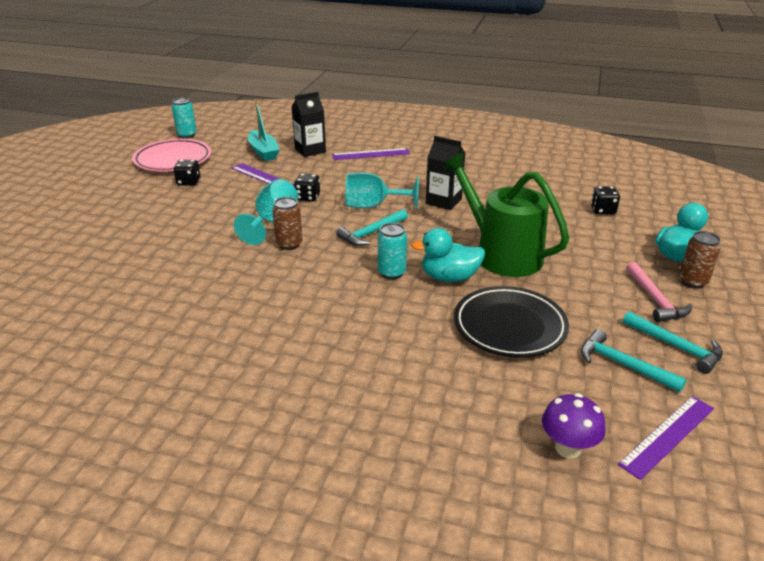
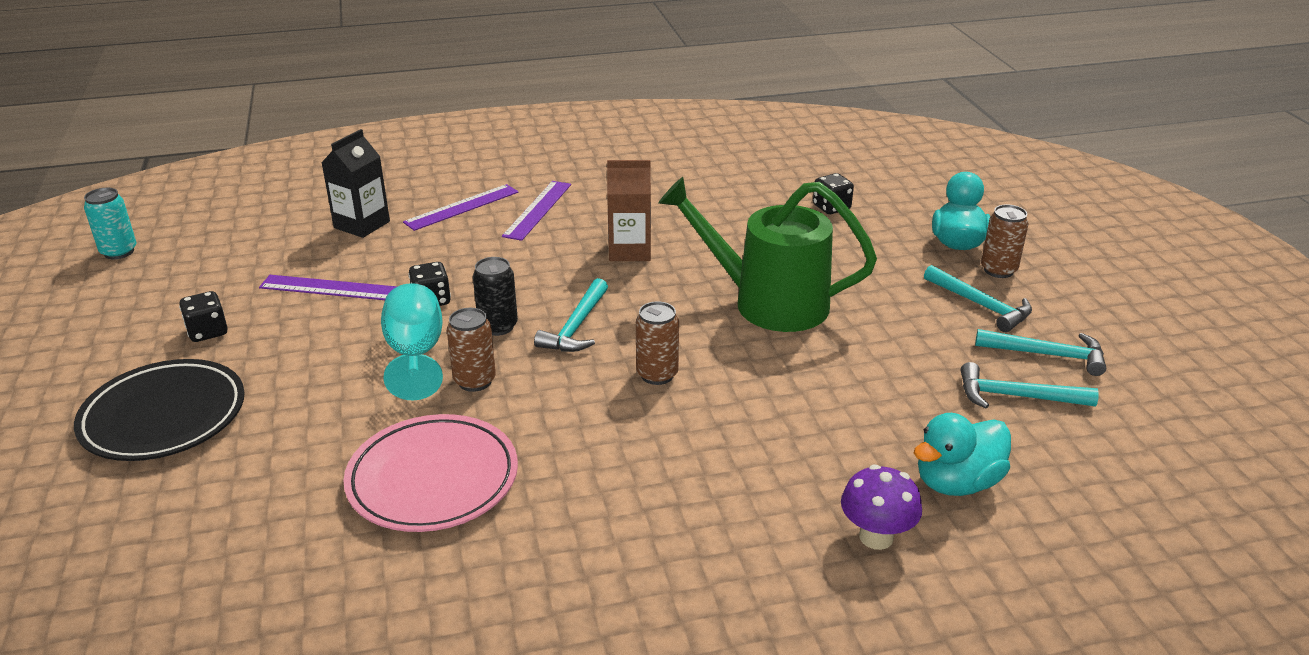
camera: 30 degrees left, 0 degrees up
(173, 160) = (138, 301): pink plate -> pink plate (433, 479)
(263, 152) = (286, 246): turquoise boat -> none
(329, 220) = (498, 326): none -> black can
(373, 206) = (540, 286): turquoise goblet -> none
(392, 273) = (657, 374): turquoise can -> brown can
(443, 201) = (630, 251): black carton -> brown carton
(449, 277) = (735, 356): turquoise duck -> turquoise duck (957, 482)
(509, 326) = (861, 395): black plate -> black plate (164, 417)
(568, 448) = (1048, 517): purple mushroom -> purple mushroom (876, 537)
(655, 300) = (981, 305): pink hammer -> turquoise hammer
(667, 435) = (1123, 460): purple ruler -> purple ruler (537, 210)

